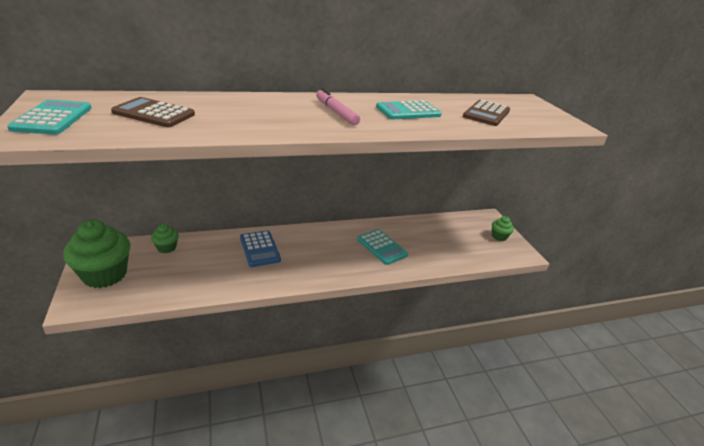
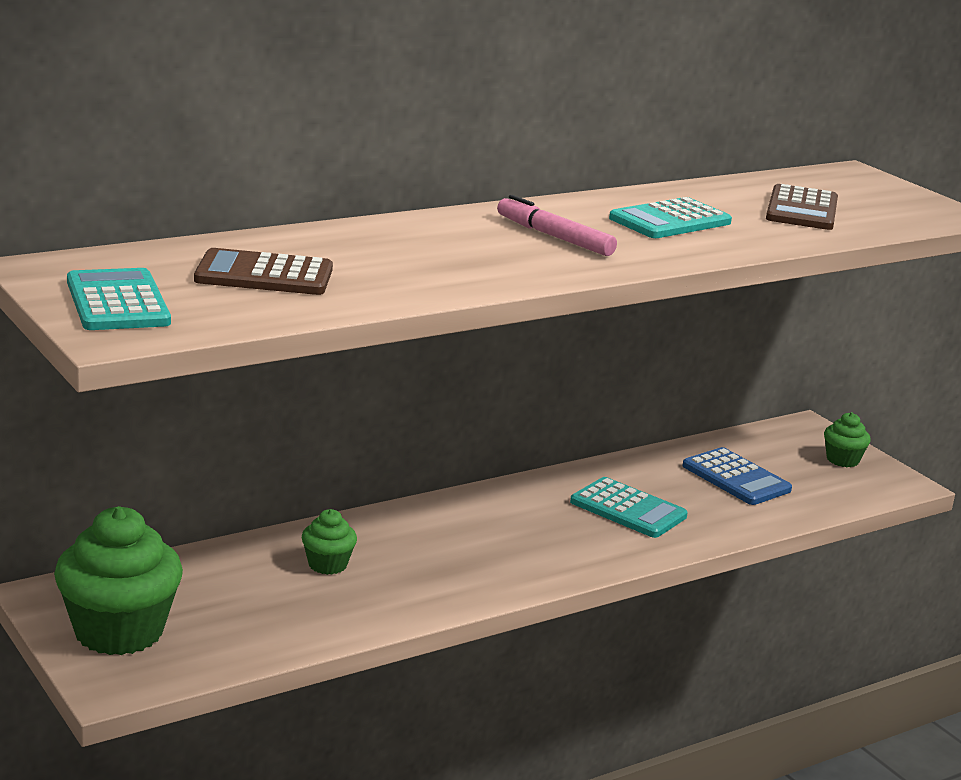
camera: 15 degrees left, 10 degrees down
(166, 248) = (199, 570): green cupcake -> green cupcake (327, 565)
(260, 249) = (390, 546): blue calculator -> blue calculator (736, 478)

